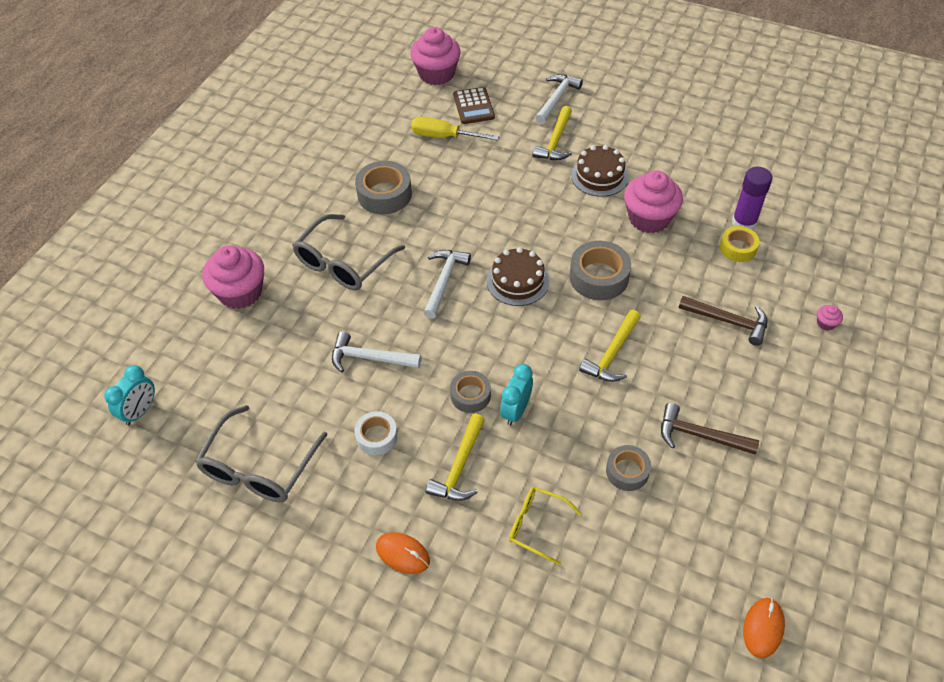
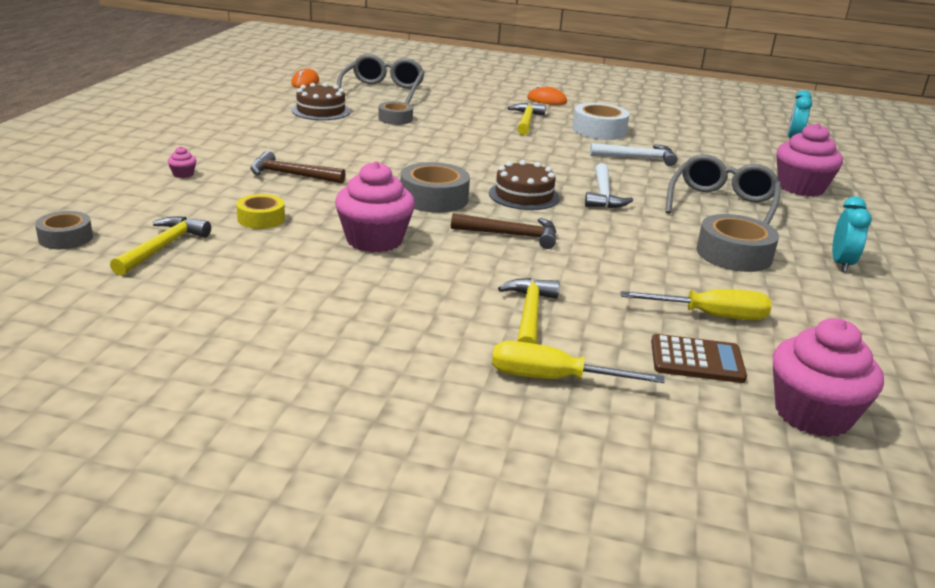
camera: 165 degrees right, 25 degrees down
(259, 467) = (674, 122): grey glasses -> grey glasses (383, 91)
(377, 437) = (599, 130): white tape -> white tape, size x1.61
(470, 395) = (535, 144): grey tape -> grey tape (65, 238)
(473, 106) = (697, 360): brown calculator -> brown calculator turned 120 degrees clockwise
(516, 411) = (493, 138): turquoise clock -> turquoise clock (841, 264)
(537, 526) = (459, 105): yellow glasses -> none
(556, 99) = (552, 379): white hammer -> yellow screwdriver
(599, 176) = (448, 278): brown cake -> brown cake (321, 111)
(612, 354) = (413, 159): yellow hammer -> yellow hammer (163, 247)
(699, 435) = (334, 129): brown hammer -> brown hammer (511, 235)
(744, 223) = (243, 238): purple glue stick -> none

